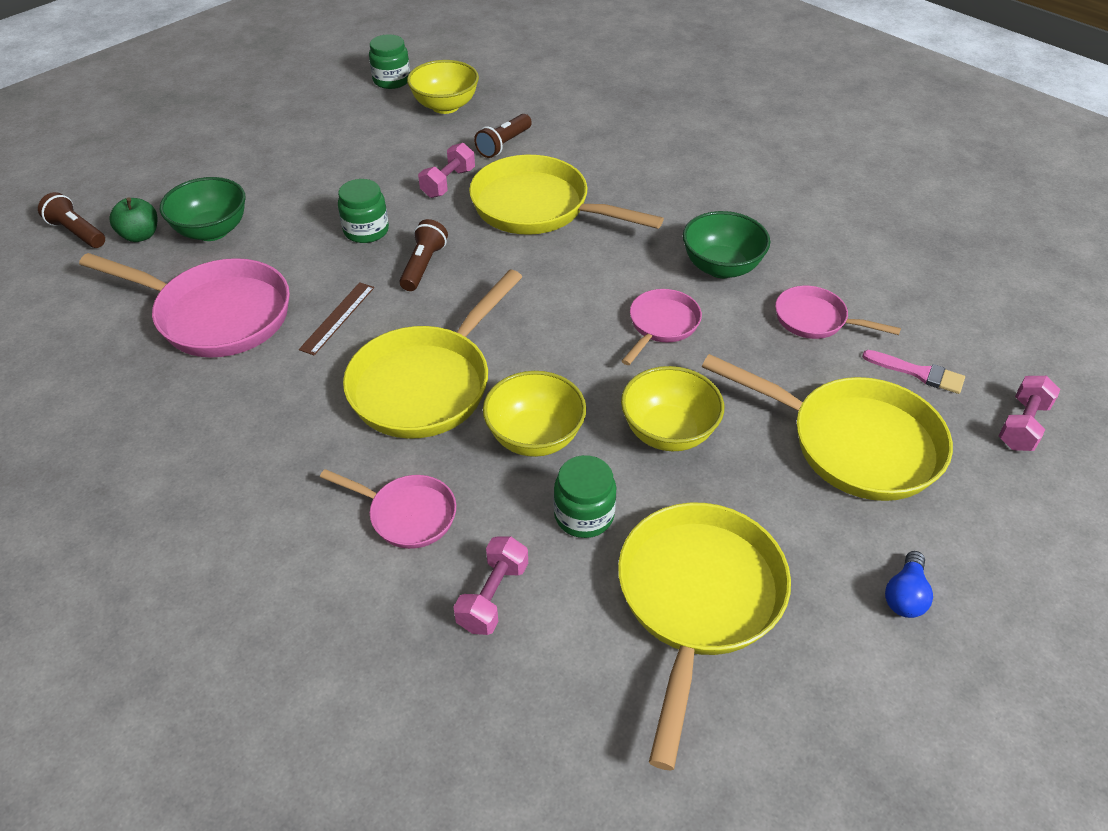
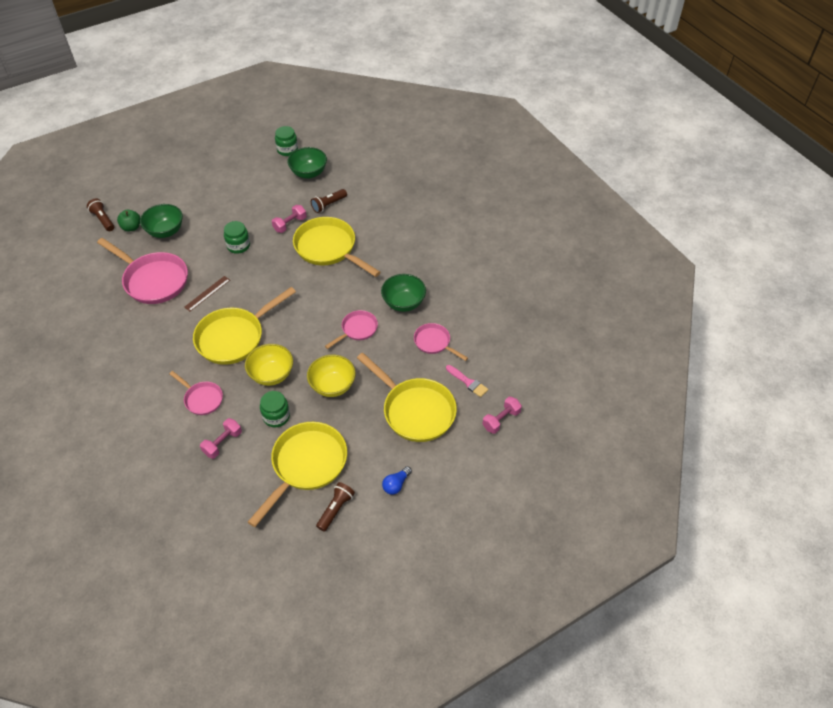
camera: 15 degrees right, 5 degrees up
(423, 265) = (258, 272): brown flashlight -> brown flashlight (335, 509)
(445, 106) = (308, 173): yellow bowl -> green bowl

